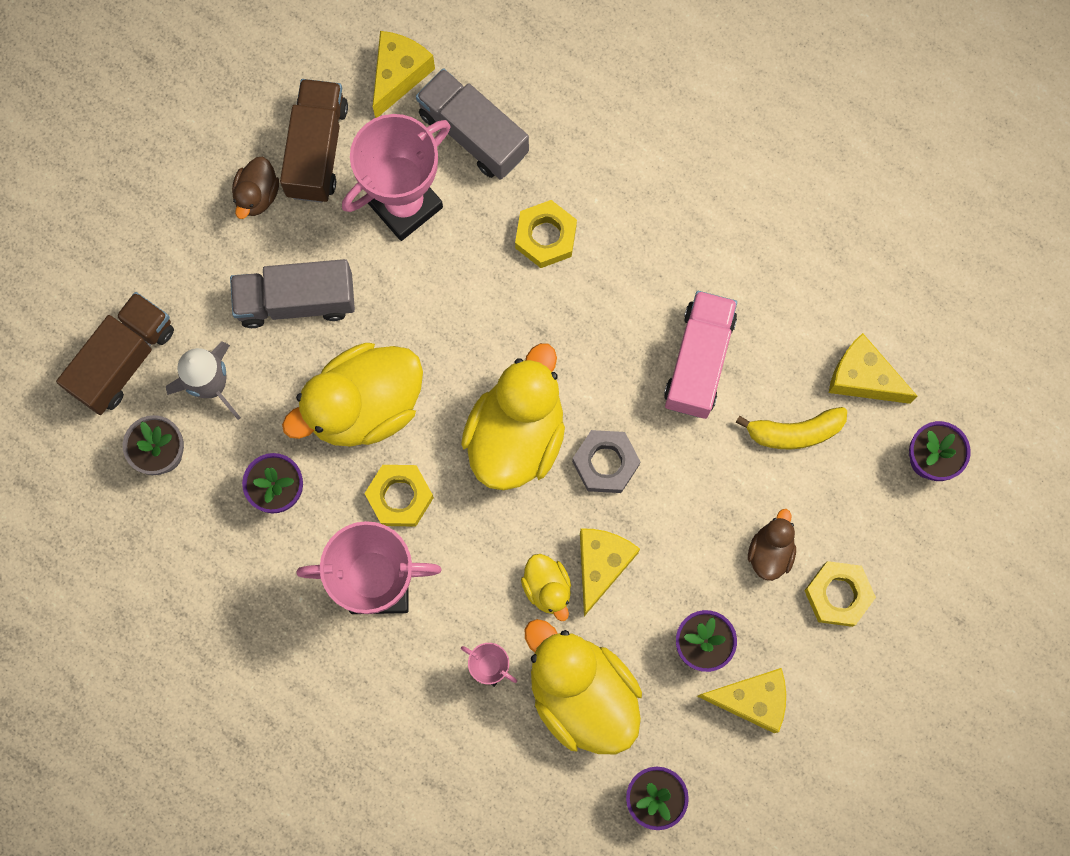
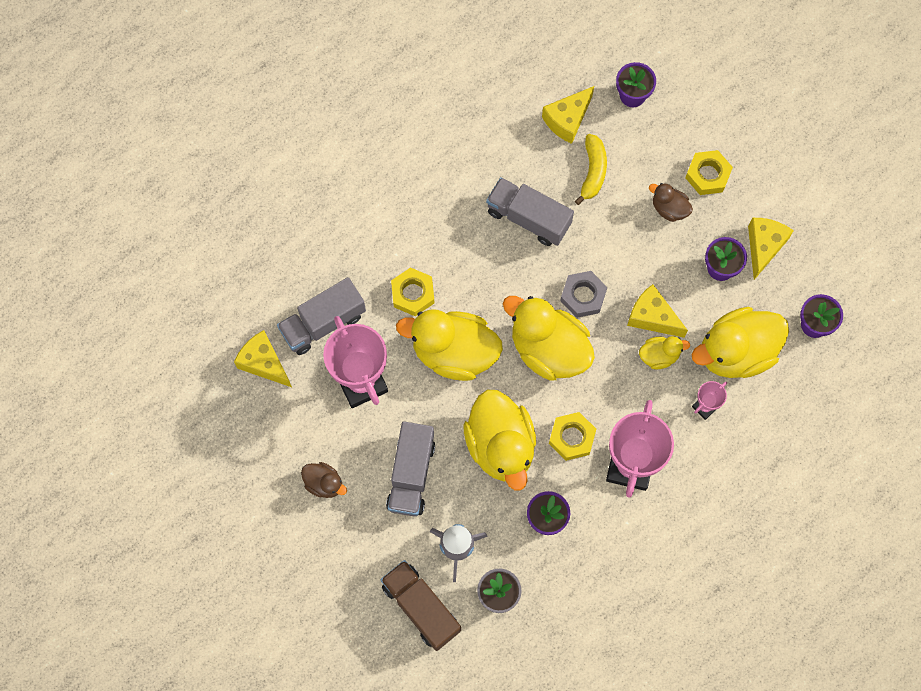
camera: 75 degrees left, 5 degrees down
(317, 150) = (302, 433): brown truck -> none
(478, 312) = (454, 352): none -> yellow duck
(699, 361) = (528, 218): pink truck -> grey truck

